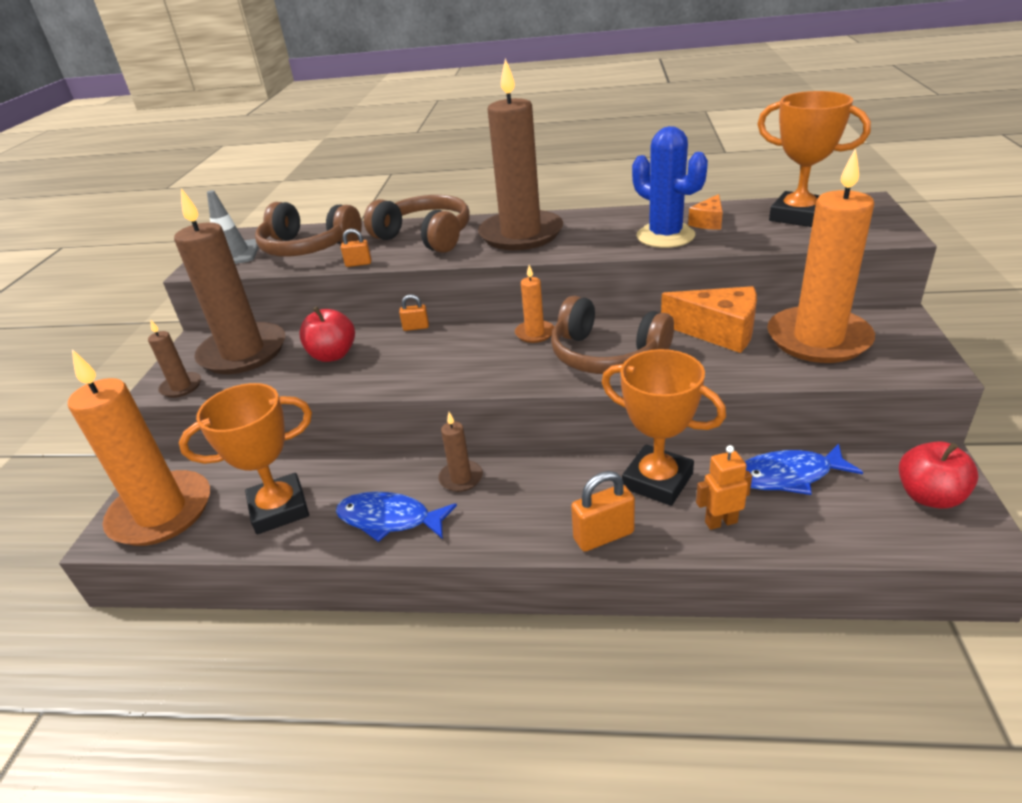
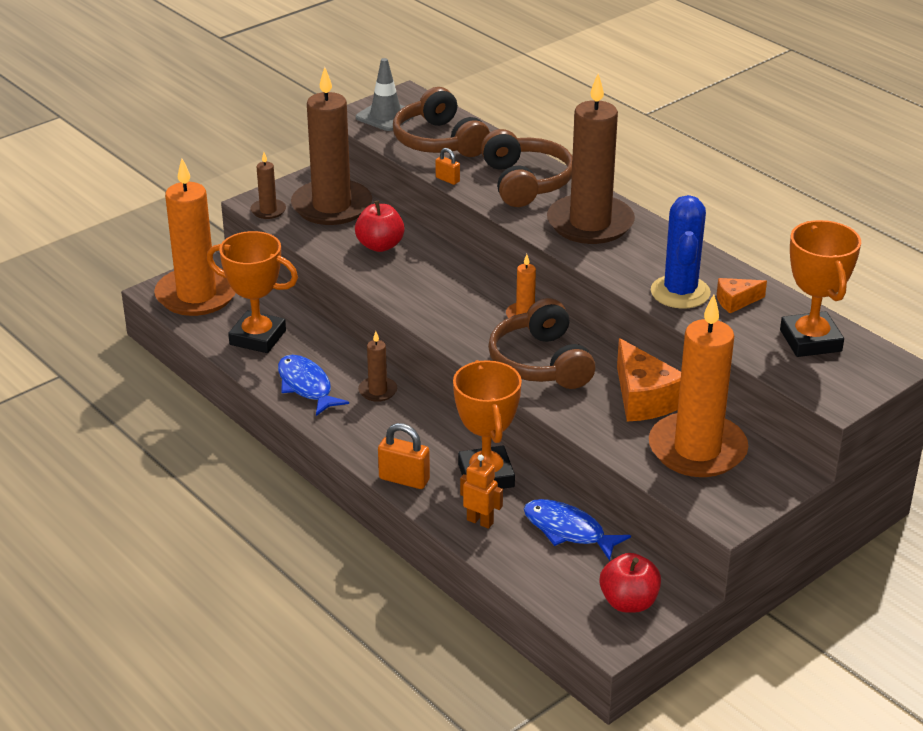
camera: 40 degrees right, 0 degrees up
(416, 327) = (459, 258): orange padlock -> none

